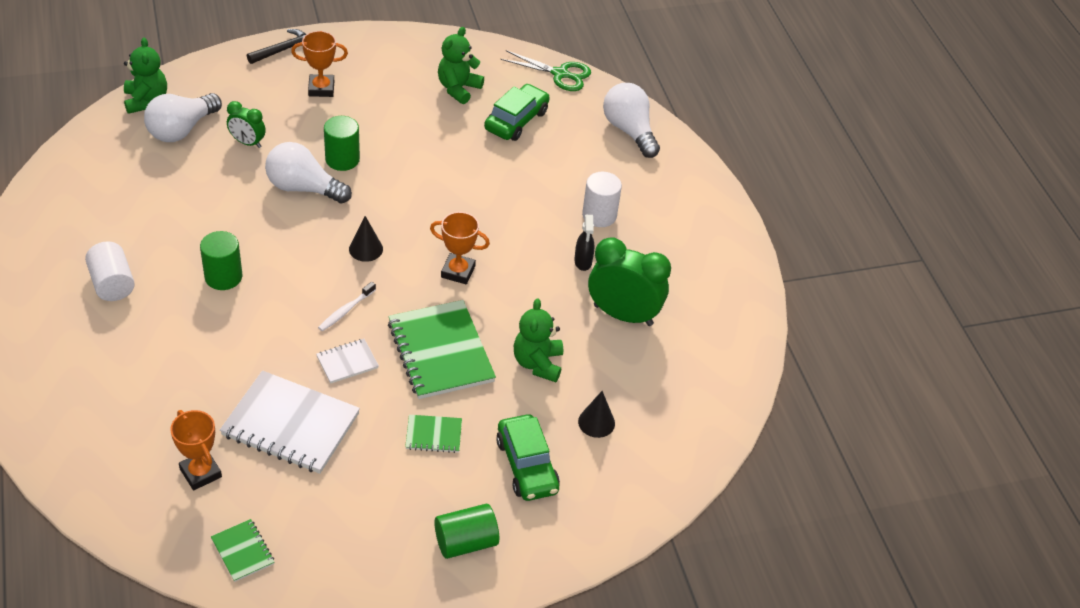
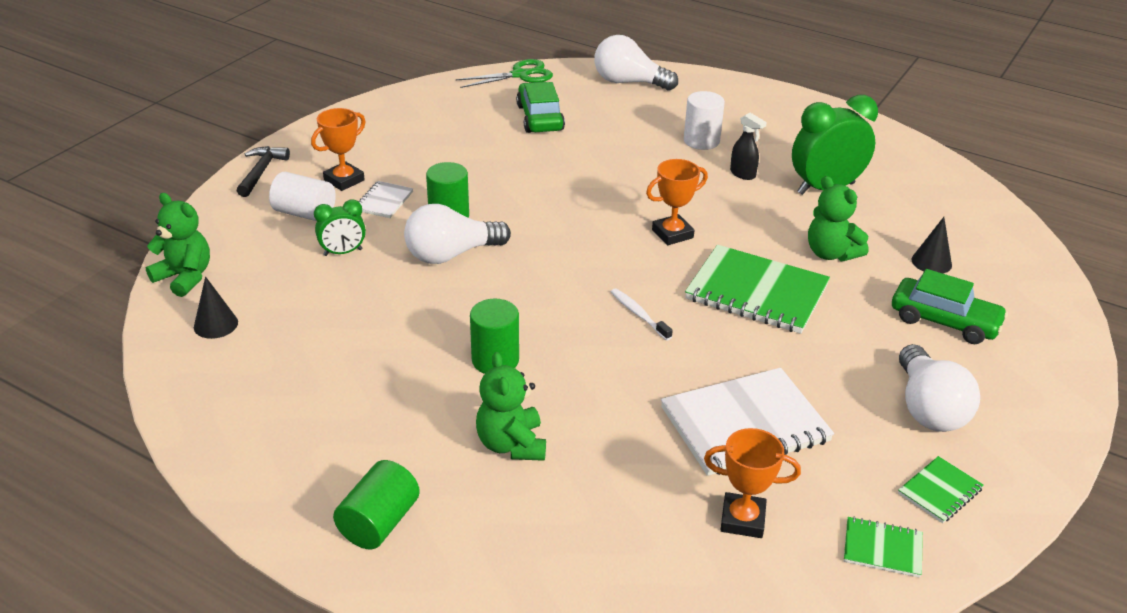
camera: 40 degrees left, 10 degrees down
(112, 284) = (399, 436): white cylinder -> white cylinder (305, 213)
(181, 129) = (261, 278): white light bulb -> white light bulb (928, 408)
(346, 310) = (639, 314): white toothbrush -> white toothbrush turned 150 degrees clockwise
(347, 362) = (705, 348): white notebook -> white notebook (384, 201)
(366, 249) = (577, 263): black cone -> black cone (215, 324)
(433, 435) = (853, 350): green notebook -> green notebook (940, 491)
(458, 89) = (460, 122): green teddy bear -> green teddy bear (511, 444)
(466, 542) = (1004, 401): green cylinder -> green cylinder (379, 523)

